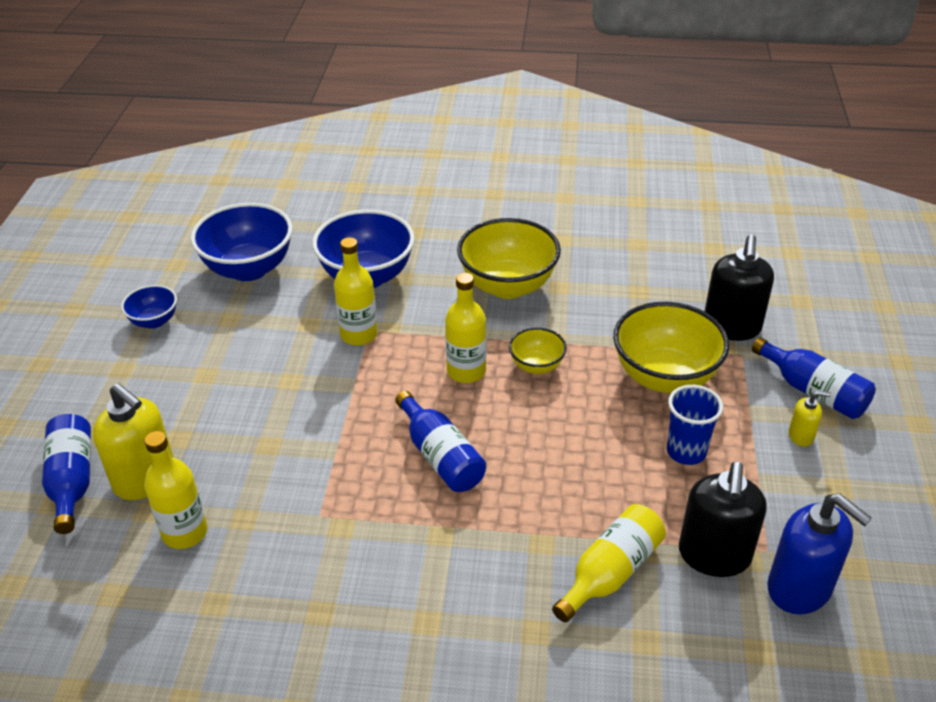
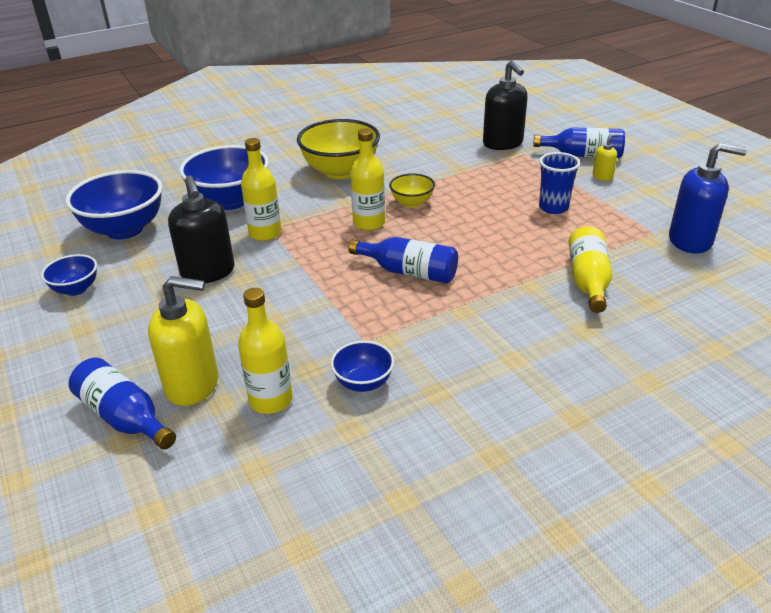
camera: 35 degrees left, 5 degrees down
(272, 561) = (363, 383): none -> blue bowl
(664, 377) = (496, 179): yellow bowl -> none
(714, 555) = (630, 247): black soap dispenser -> black soap dispenser (208, 272)

